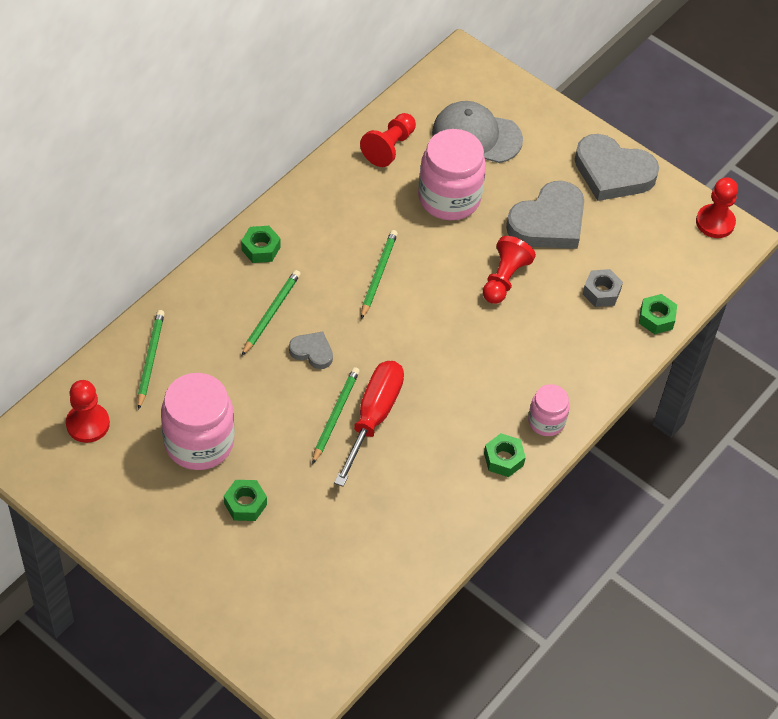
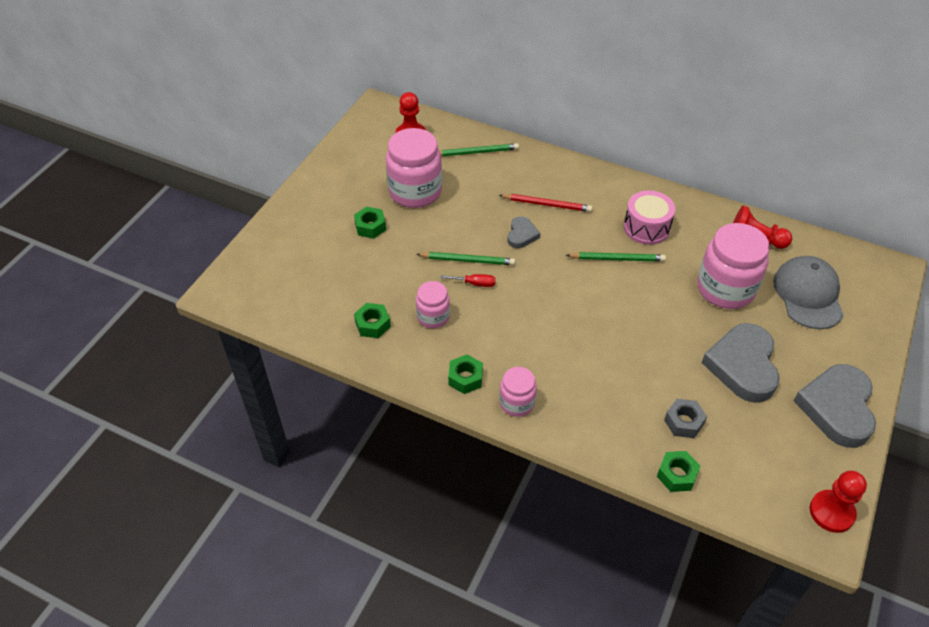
camera: 80 degrees right, 5 degrees down
(260, 248) = (604, 186): green nut -> green nut (373, 324)
(271, 313) = (547, 204): green pencil -> red pencil
(340, 233) = (646, 227): none -> pink drum
(373, 417) = (475, 283): red screwdriver -> red screwdriver, size x0.43
(410, 469) = (433, 317): none -> pink jar
(504, 279) = (658, 344): red pawn -> none
(548, 222) = (743, 366): grey heart -> grey heart turned 60 degrees clockwise

